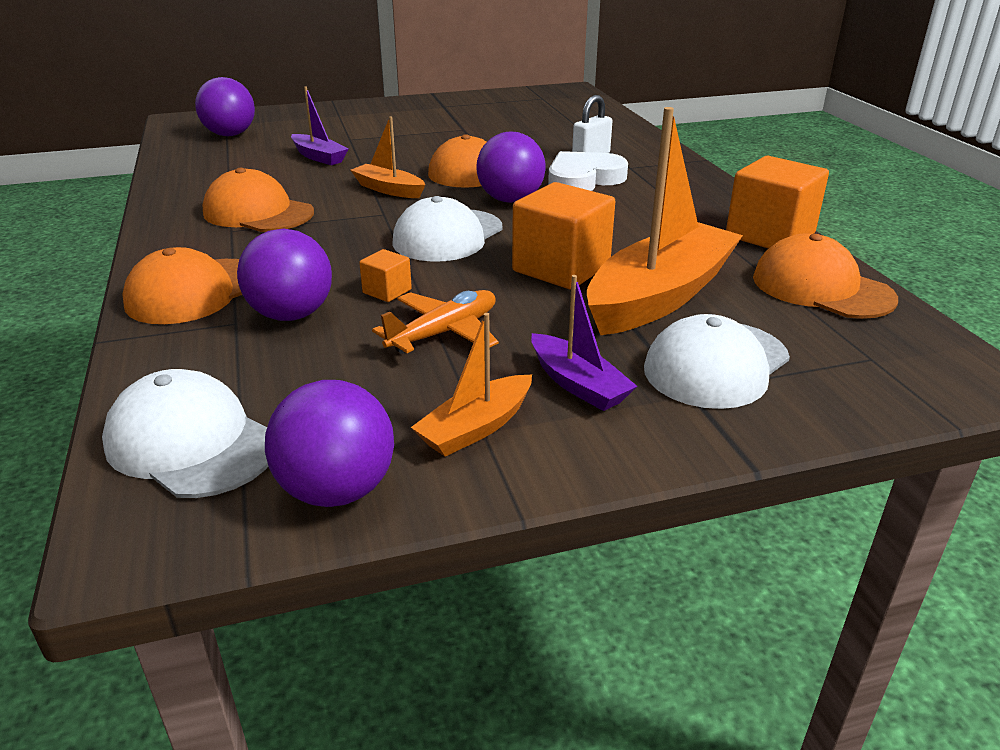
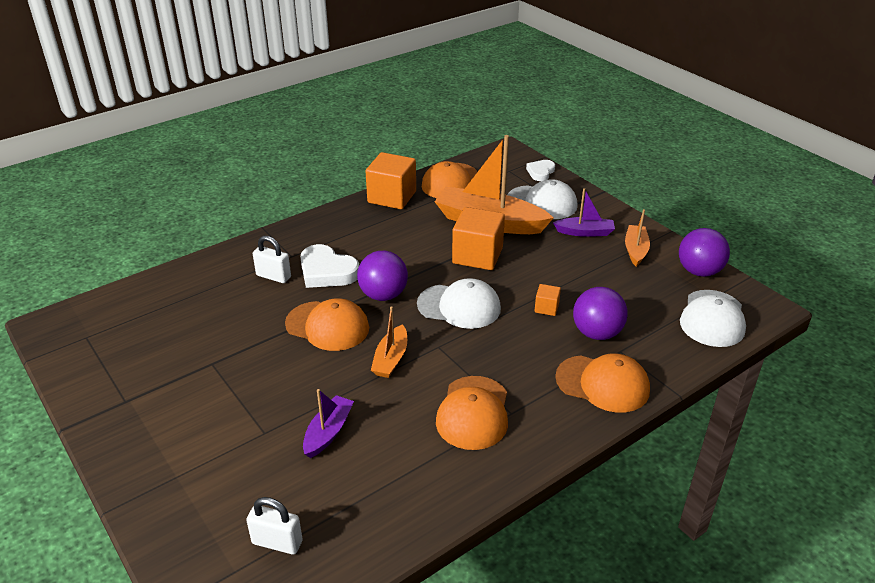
camera: 110 degrees left, 5 degrees up
(230, 135) = (277, 542): purple ball -> white padlock
(444, 333) = (573, 276): orange plane -> none
(476, 428) = (635, 250): orange boat -> orange boat turned 105 degrees counterclockwise
(578, 384) = (585, 232): purple boat -> purple boat turned 60 degrees clockwise
(863, 397) = (540, 172): none -> white heart

